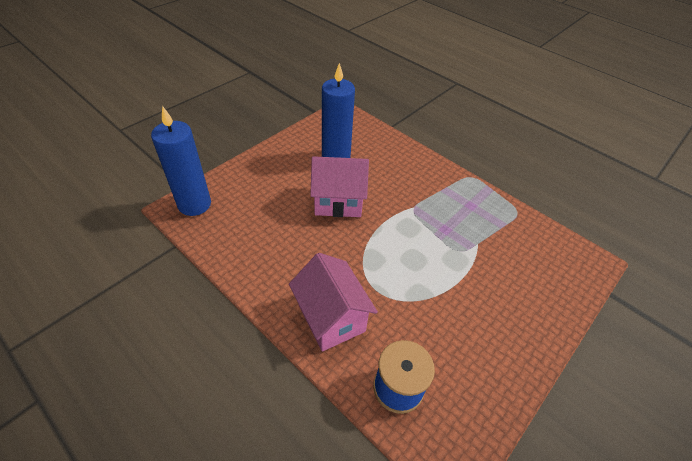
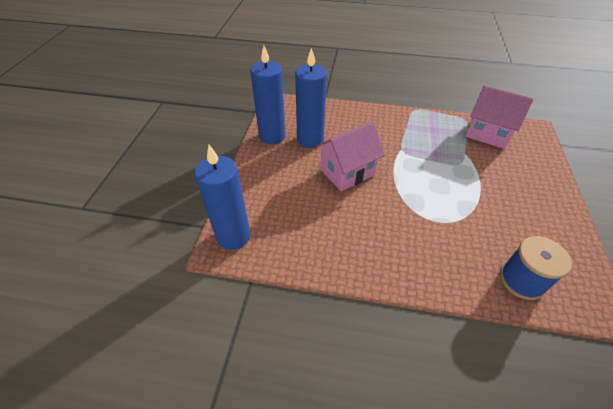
camera: 30 degrees left, 0 degrees up
(306, 139) = (272, 136): none -> blue candle
(331, 318) = (432, 261): pink house -> pink house (487, 133)

